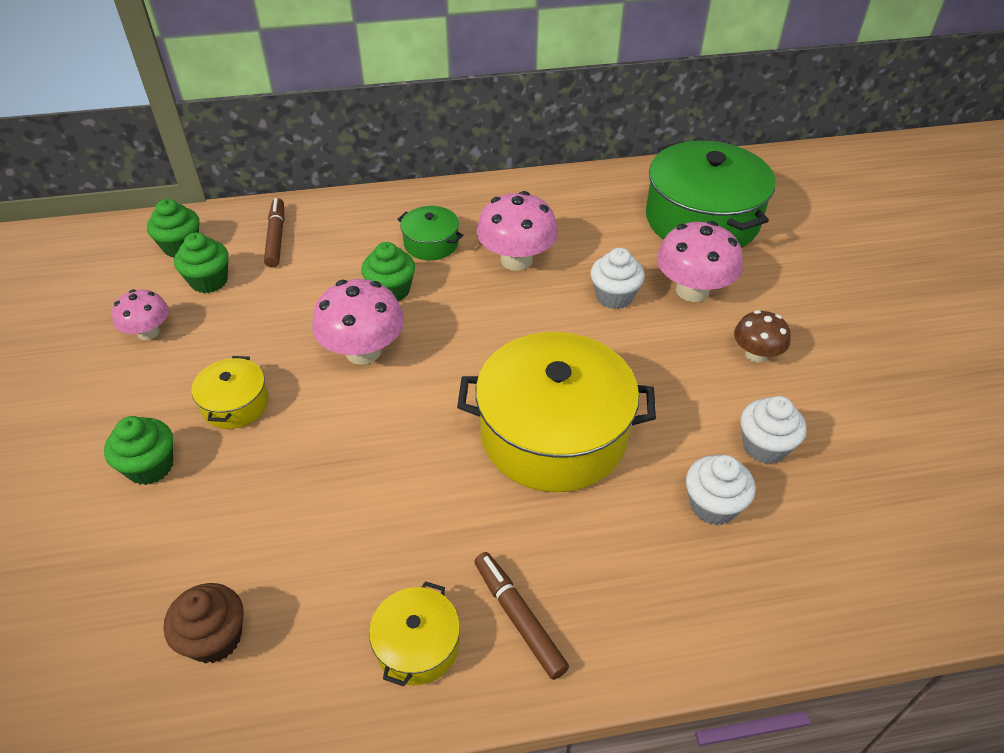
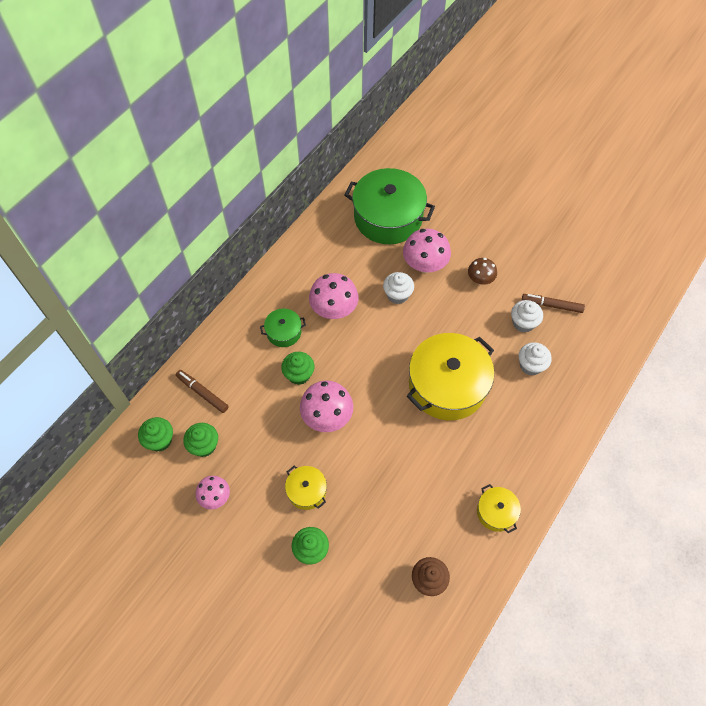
camera: 45 degrees left, 15 degrees up
(518, 618) = (516, 470): brown marker -> brown marker (551, 305)

